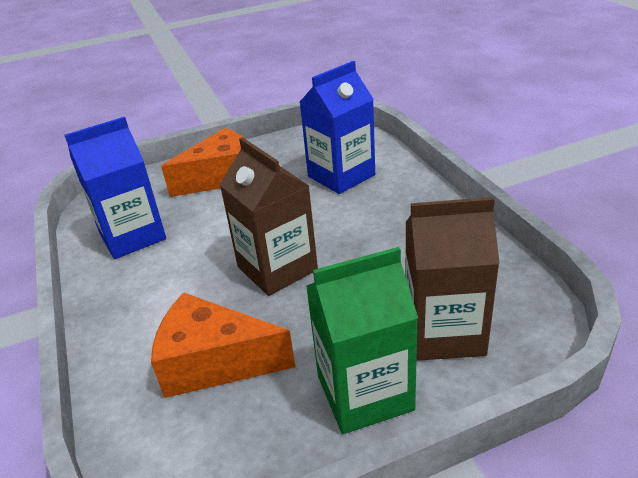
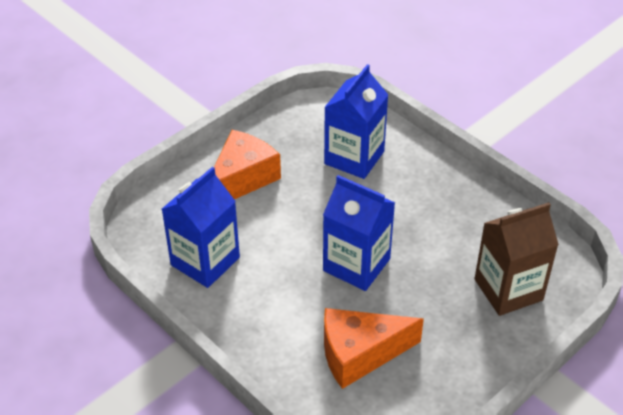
camera: 25 degrees left, 10 degrees up
(277, 268) = (356, 265): brown carton -> blue carton
(365, 393) = (477, 347): green carton -> none

